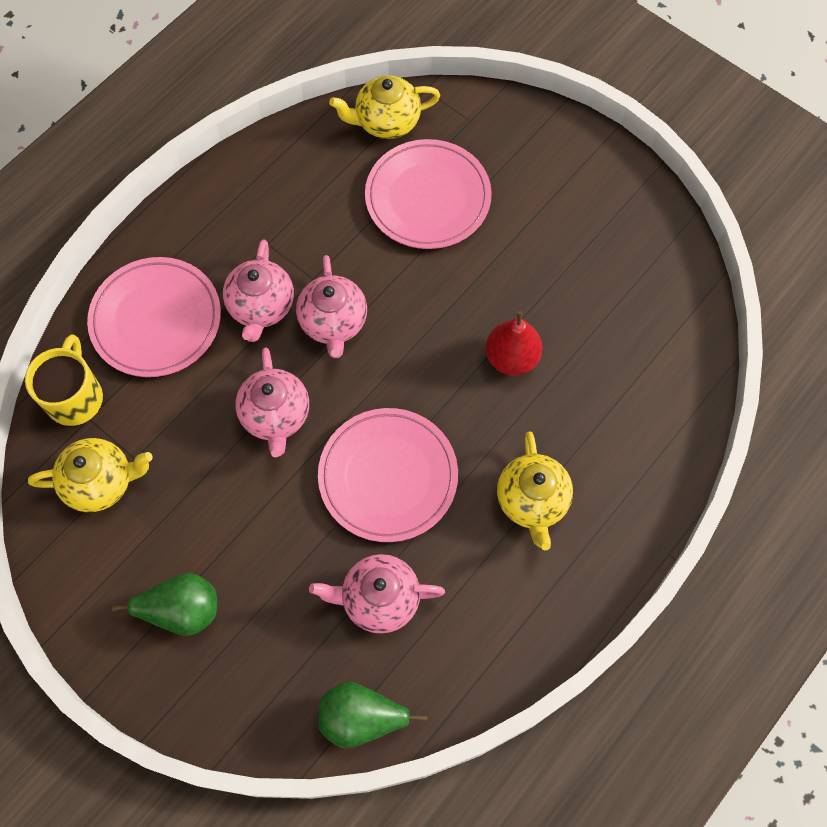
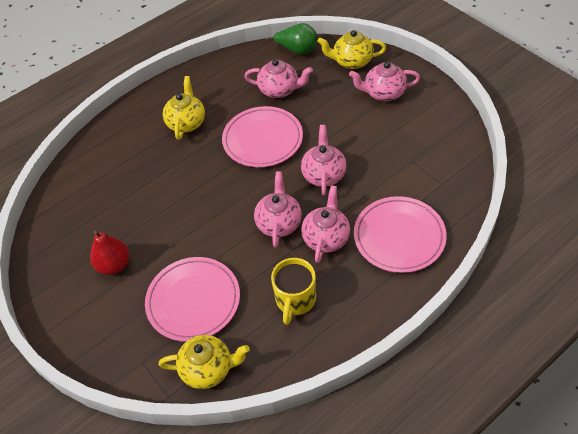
camera: 165 degrees left, 15 degrees down
(75, 397) = (451, 196): yellow mug -> yellow mug (295, 300)
(101, 482) = (431, 150): yellow teapot -> yellow teapot (352, 61)
(181, 610) = (384, 93): green pear -> pink teapot
(511, 358) = (172, 192): red pear -> red pear (114, 265)

